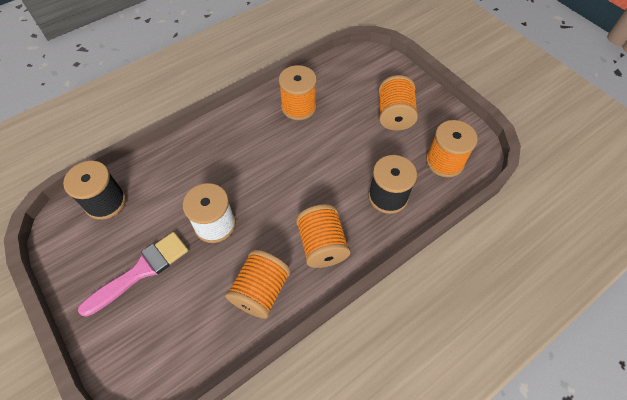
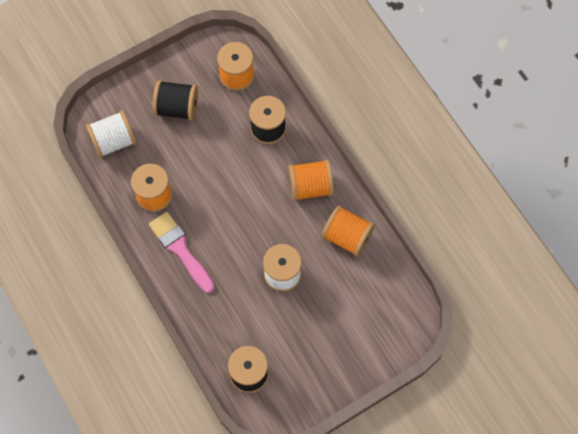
camera: 85 degrees left, 10 degrees up
(141, 271) = (322, 334): pink brush -> pink brush (180, 249)
(349, 73) = (113, 141): none -> white spool
(394, 115) = (177, 108): orange spool -> black spool

